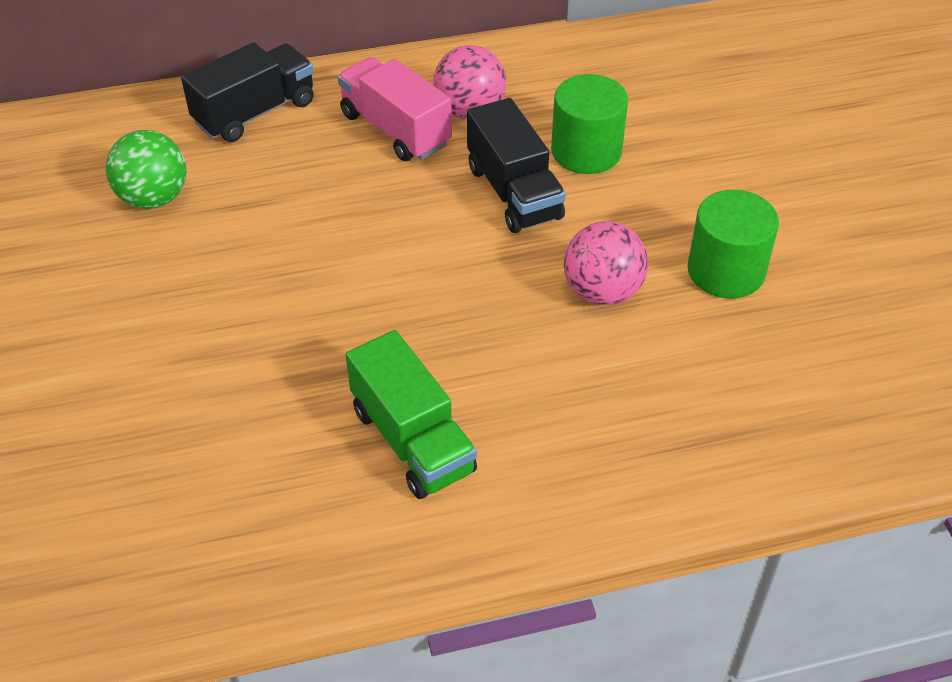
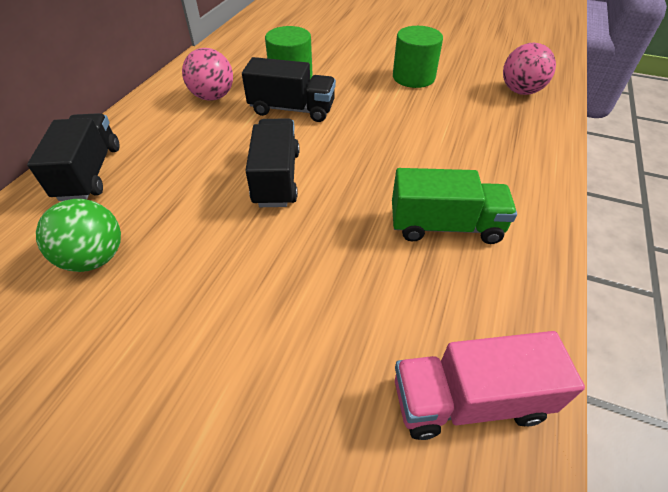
camera: 55 degrees left, 0 degrees up
(369, 254) = (276, 178): none -> black truck
(395, 129) = (190, 126): pink truck -> pink truck (468, 400)
(602, 292) = (392, 114): pink ball -> pink ball (520, 91)

